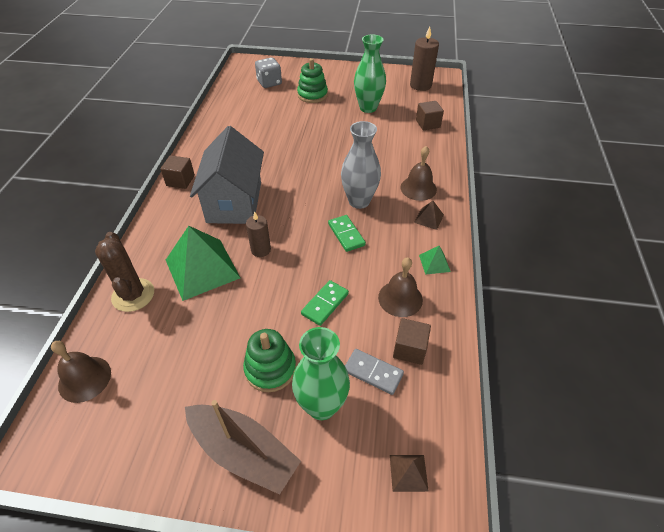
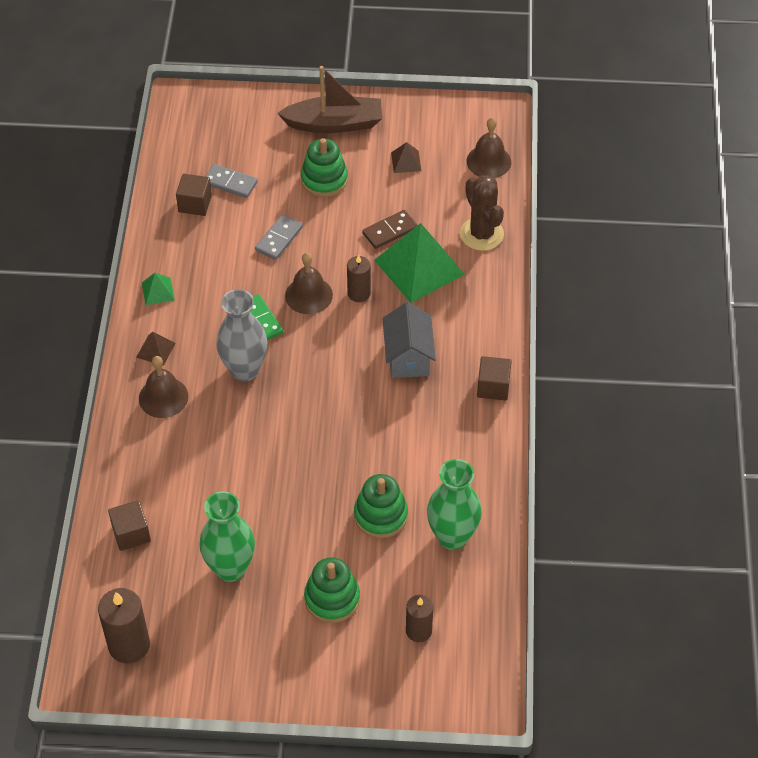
camera: 175 degrees right, 5 degrees up
(218, 304) = (390, 231): none -> brown domino
(234, 202) = (408, 357): grey house -> grey house, size x0.63
(243, 452) = (334, 123): brown boat -> brown boat turned 150 degrees clockwise
(269, 83) = (418, 630): grey dice -> brown candle
(278, 123) = (380, 515): none -> green stacking toy
(321, 406) = (275, 156): green vase -> green vase (452, 537)
(325, 304) = (279, 239): green domino -> grey domino
(400, 298) = (200, 250): brown bell -> brown bell (308, 295)
(408, 472) = (204, 120): brown pyramid -> brown pyramid (406, 161)

